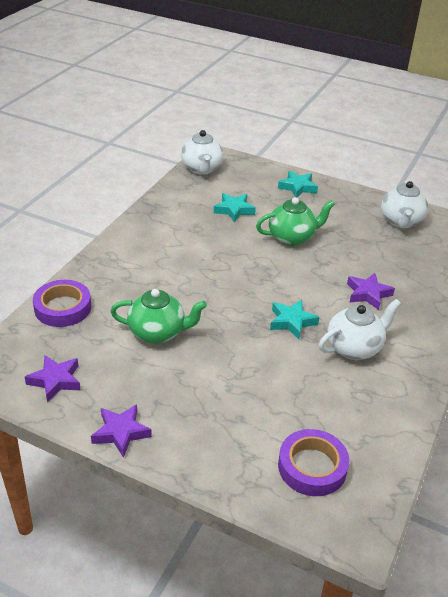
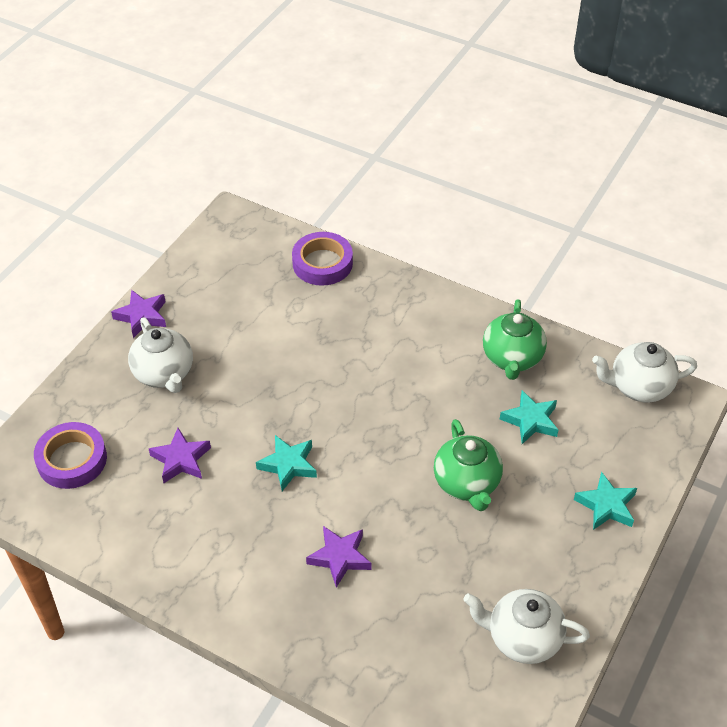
camera: 95 degrees right, 10 degrees up
(55, 380) = (215, 267): purple star -> purple star (181, 460)
(158, 333) = (277, 341): green teapot -> green teapot (512, 359)
(354, 348) = (237, 524): white teapot -> white teapot (164, 374)

